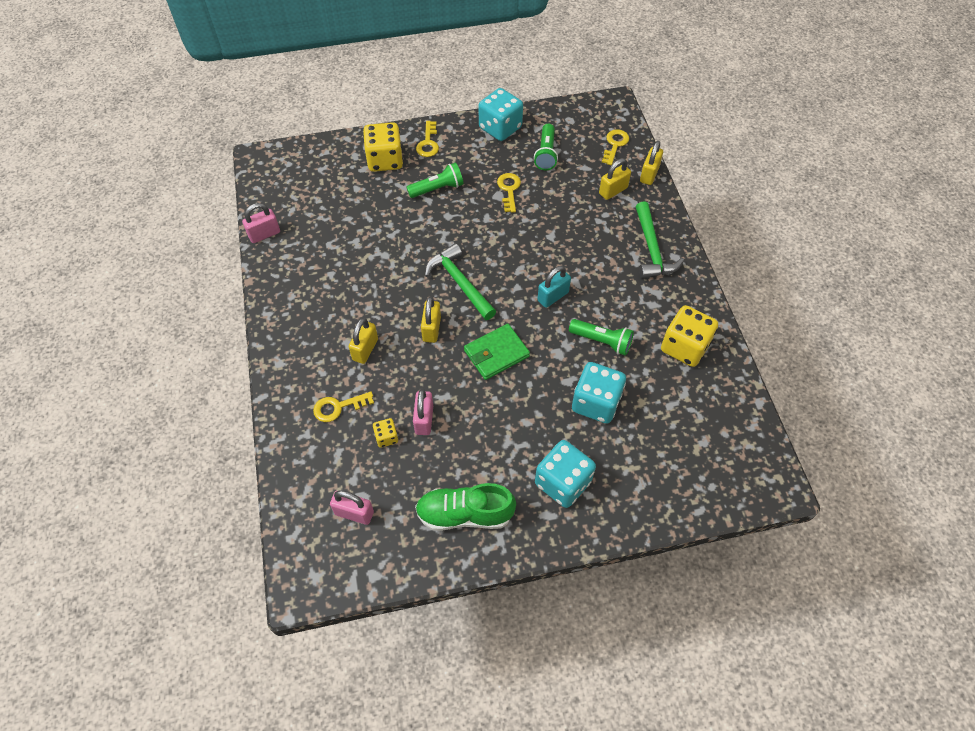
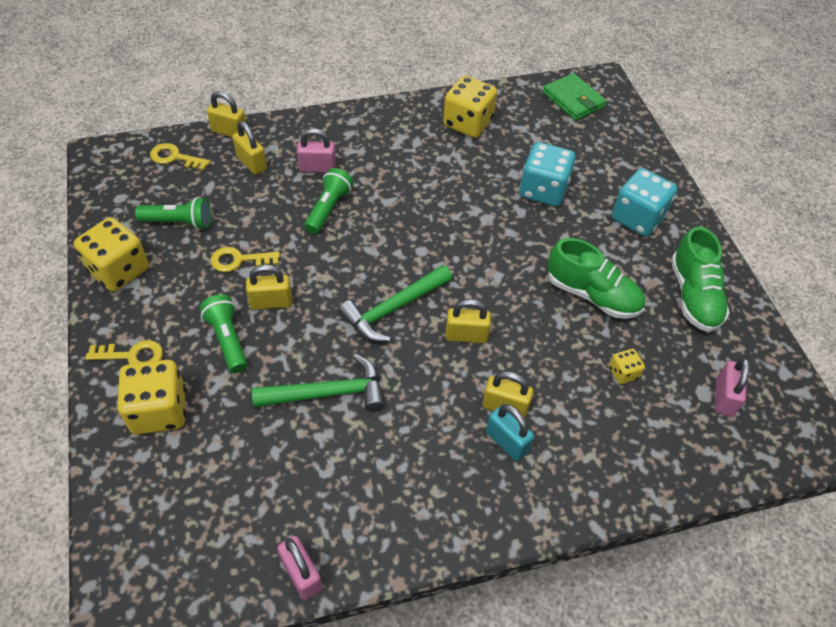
camera: 95 degrees left, 5 degrees down
(338, 407) = (594, 429): yellow key -> none
(424, 420) = (592, 337): pink padlock -> pink padlock (317, 168)
(468, 426) = (592, 295): none -> green shoe
(469, 210) = (271, 302): none -> yellow padlock
(496, 353) = (494, 271): green wallet -> green wallet (573, 100)
(500, 128) = (119, 270): turquoise dice -> yellow dice
(553, 296) = (410, 220): turquoise padlock -> turquoise padlock (507, 442)
(602, 341) = (467, 182): green flashlight -> green flashlight (328, 208)
(652, 249) = (342, 137): green hammer -> green hammer (328, 393)

